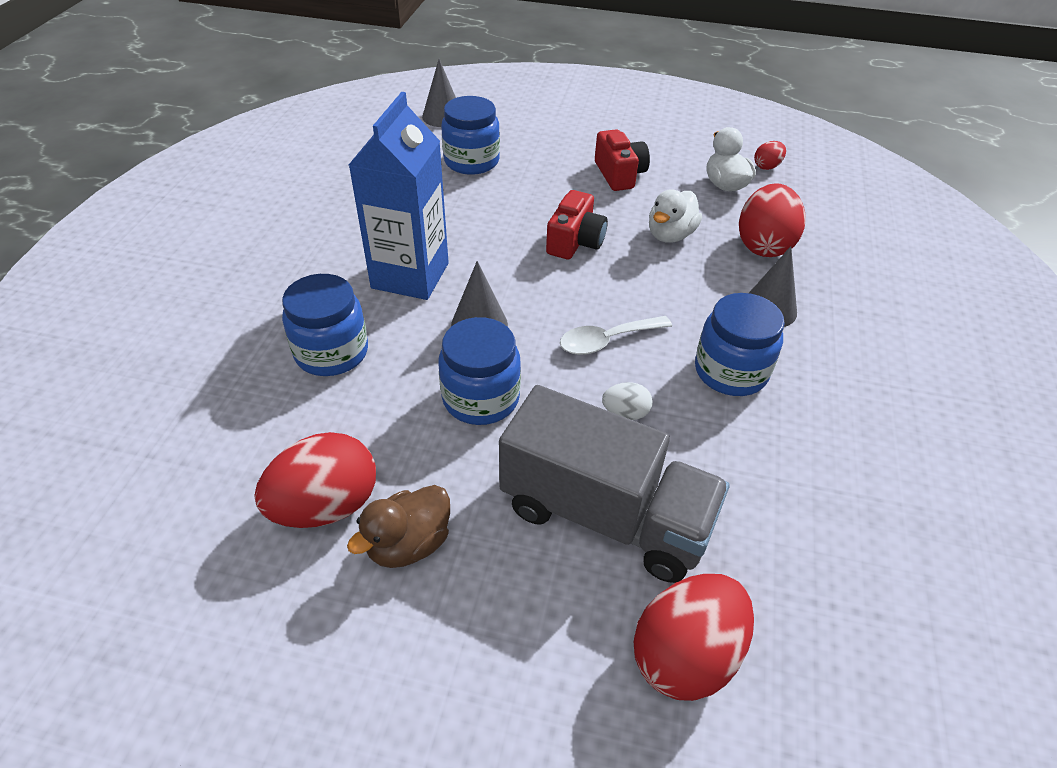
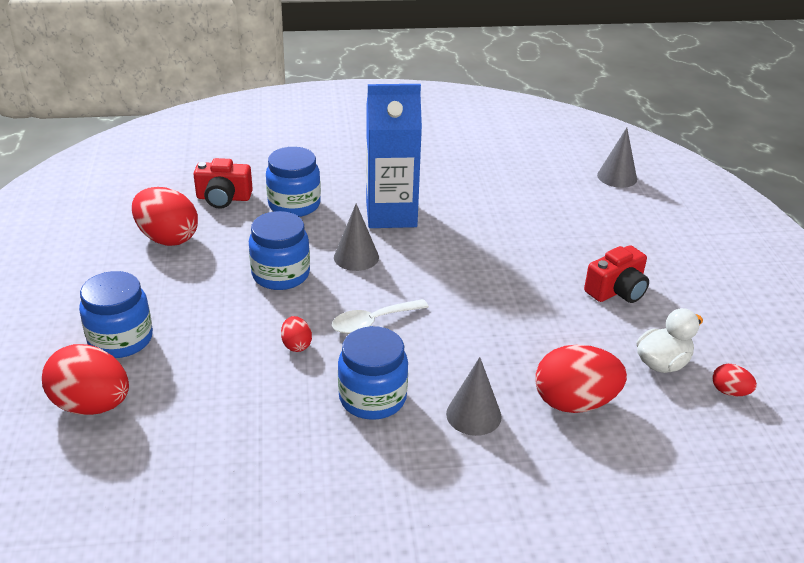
camera: 70 degrees right, 10 degrees down
(408, 544) = (148, 274): brown duck -> none
(471, 161) = (562, 207): blue jar -> blue jar (121, 339)
(575, 242) = (490, 283): red camera -> red camera (223, 198)
(605, 514) = (195, 351): grey truck -> none
(606, 341) = (372, 322): white spoon -> white spoon turned 75 degrees counterclockwise
(625, 413) = (296, 345): white egg -> red egg
(670, 235) = (543, 337): white duck -> none

